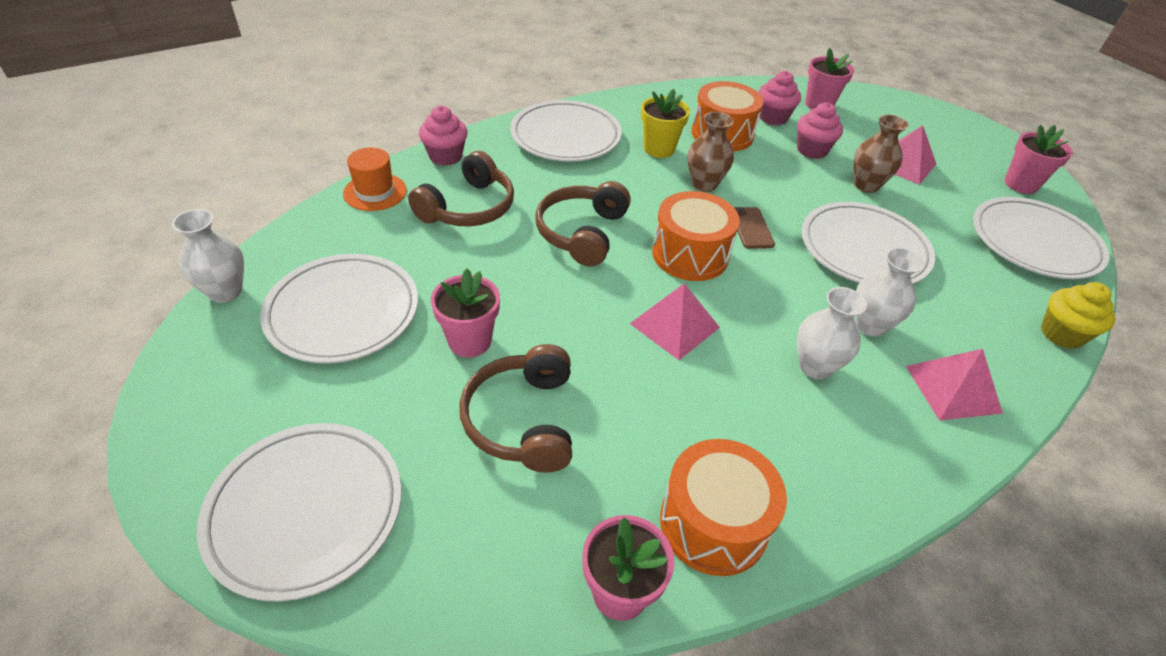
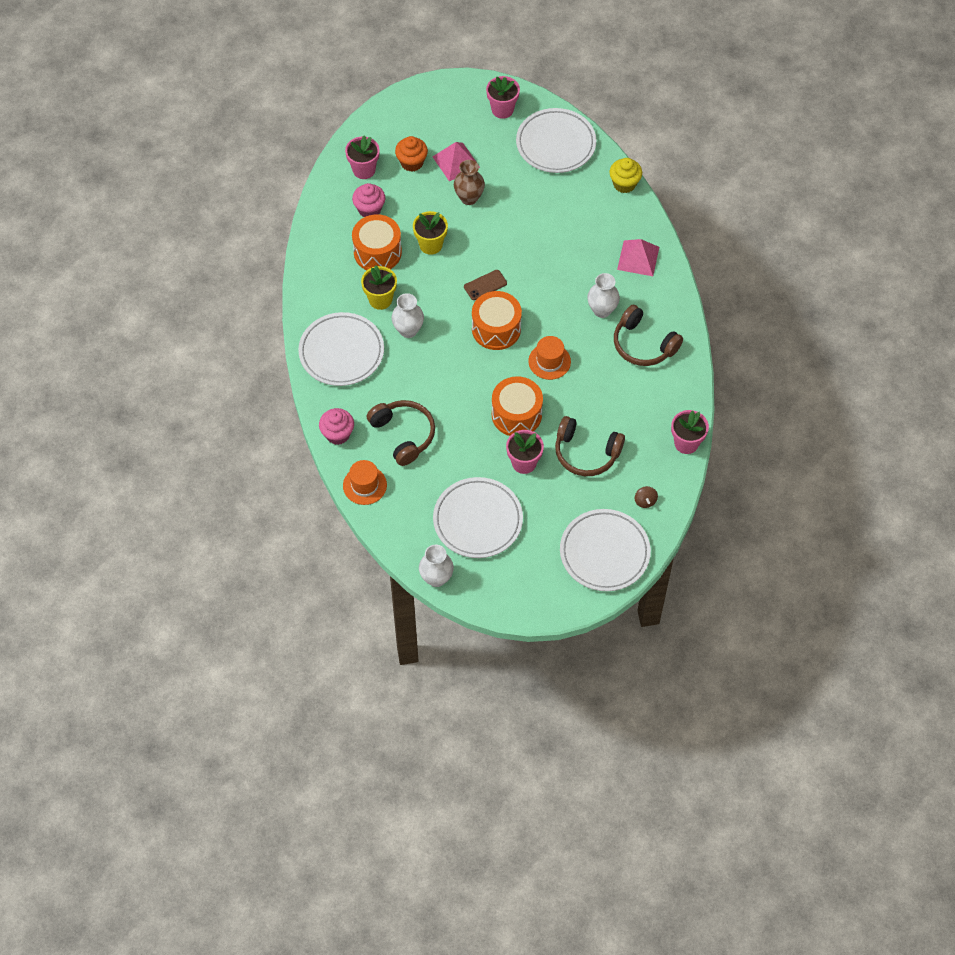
camera: 65 degrees left, 15 degrees up
(447, 551) = (645, 501): none -> brown spinning top
(582, 233) = (454, 378): brown headphones -> brown headphones (643, 344)
(674, 325) = (549, 361): pink pyramid -> orange hat
(704, 184) = (431, 290): brown vase -> none
(713, 523) = (669, 396): orange drum -> orange drum (516, 414)
(751, 228) = (485, 285): brown phone -> brown phone turned 45 degrees counterclockwise
(769, 170) = (430, 245): none -> yellow flower pot
(812, 150) = (419, 207): pink cupcake -> none
(863, 249) = (527, 236): white plate -> none
(865, 133) = (412, 162): none -> orange cupcake
(870, 325) = (585, 269): white vase -> white vase (408, 330)

